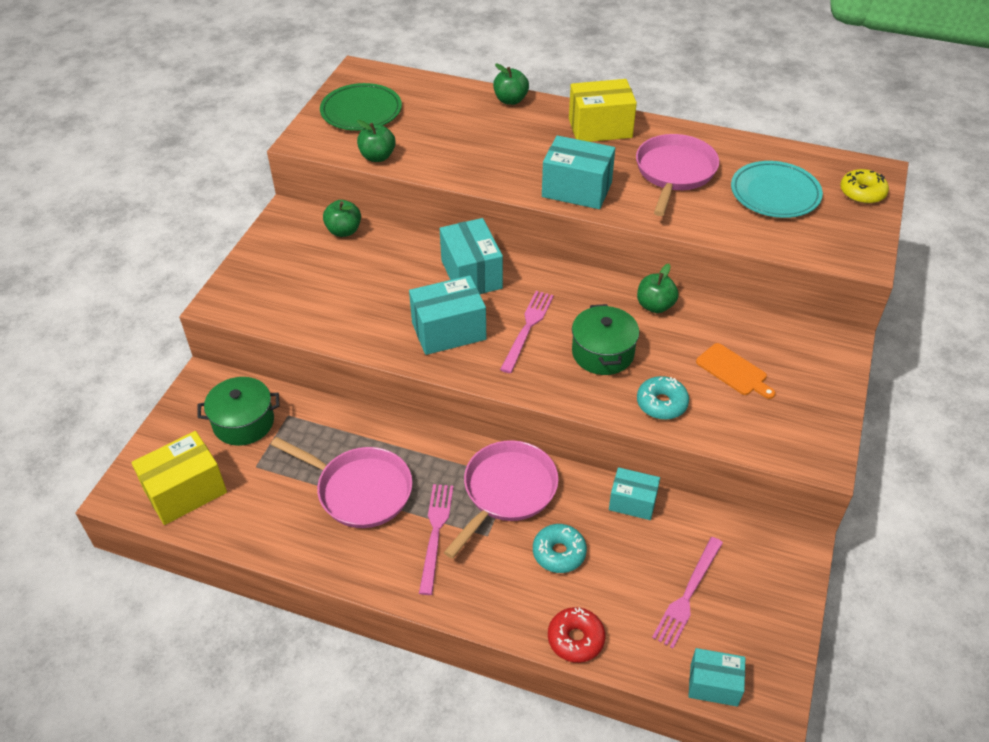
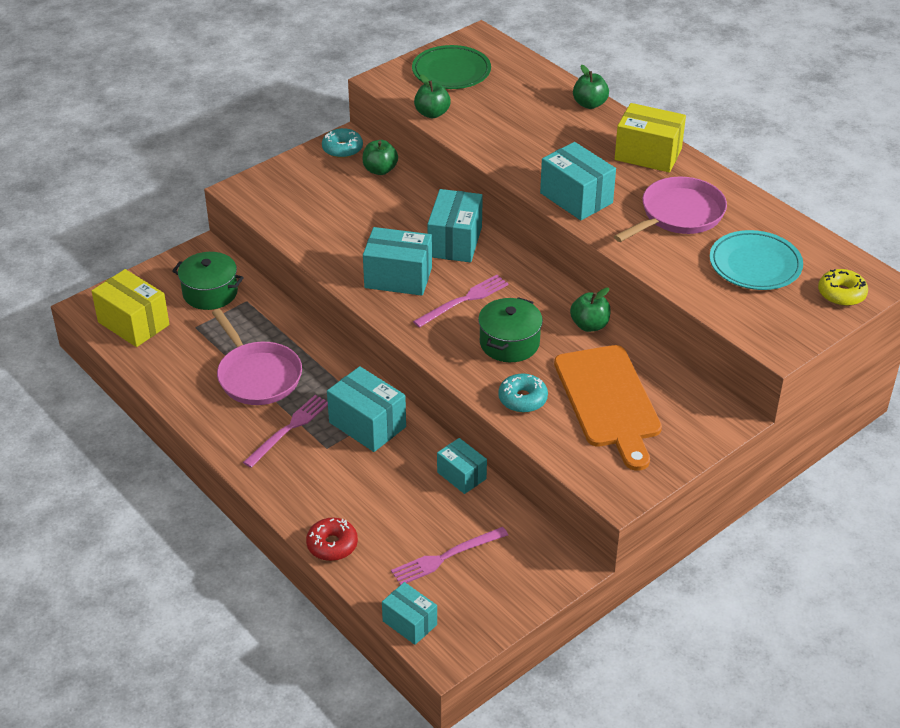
camera: 30 degrees right, 5 degrees down
(185, 491) = (133, 323): yellow box -> yellow box turned 45 degrees clockwise
(506, 492) = (367, 424): pink pan -> turquoise box
(559, 553) = (370, 484): turquoise donut -> turquoise donut (342, 149)
(733, 371) = (609, 401): orange cutting board -> orange cutting board, size x2.06

